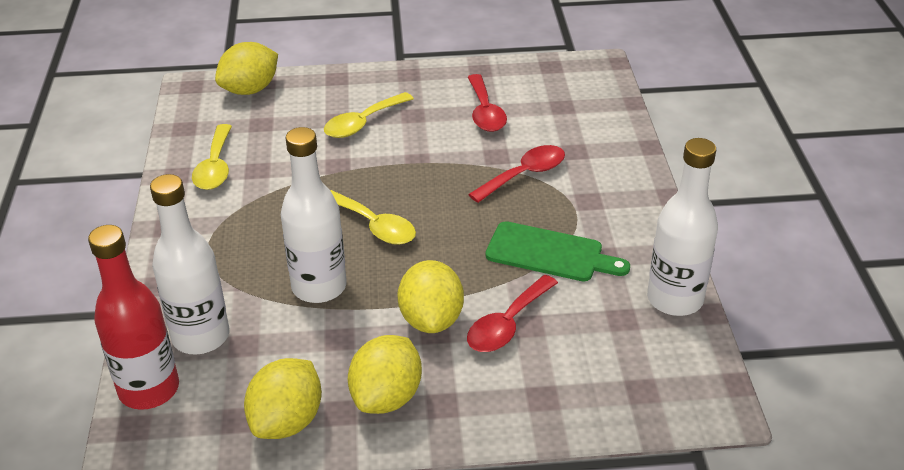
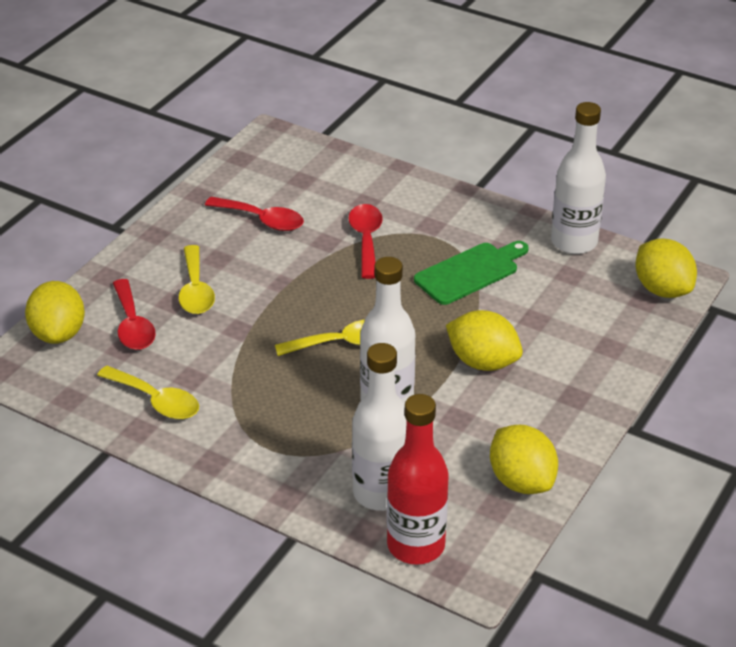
camera: 55 degrees left, 0 degrees up
(387, 397) = (543, 420): yellow lemon -> yellow lemon (662, 289)
(507, 324) = (524, 328): red spoon -> red spoon (133, 325)

